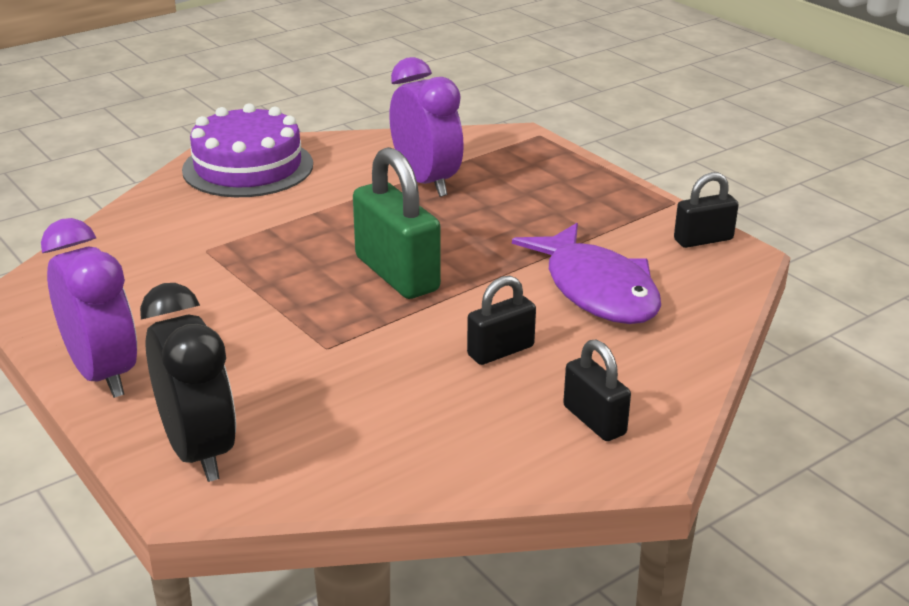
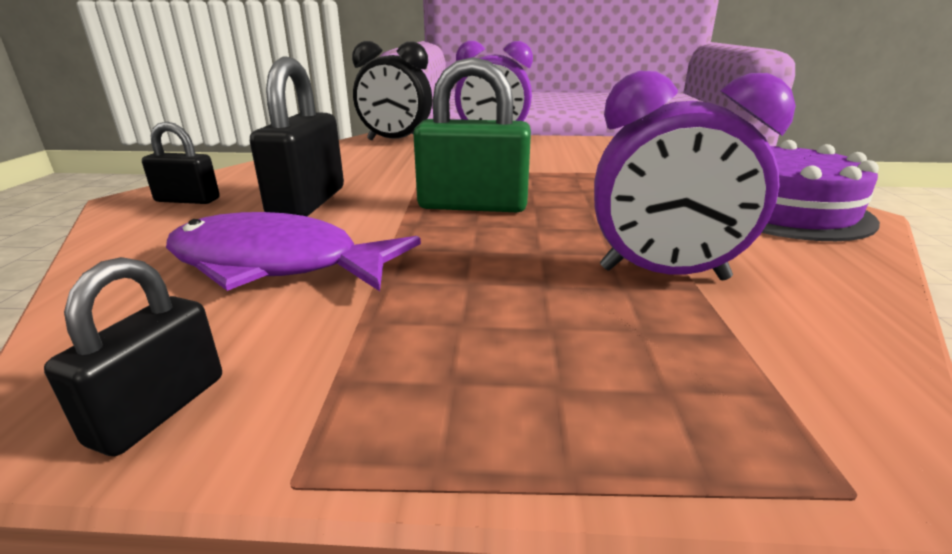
camera: 130 degrees right, 5 degrees down
(500, 351) = (308, 202): black padlock -> black padlock, size x1.73

